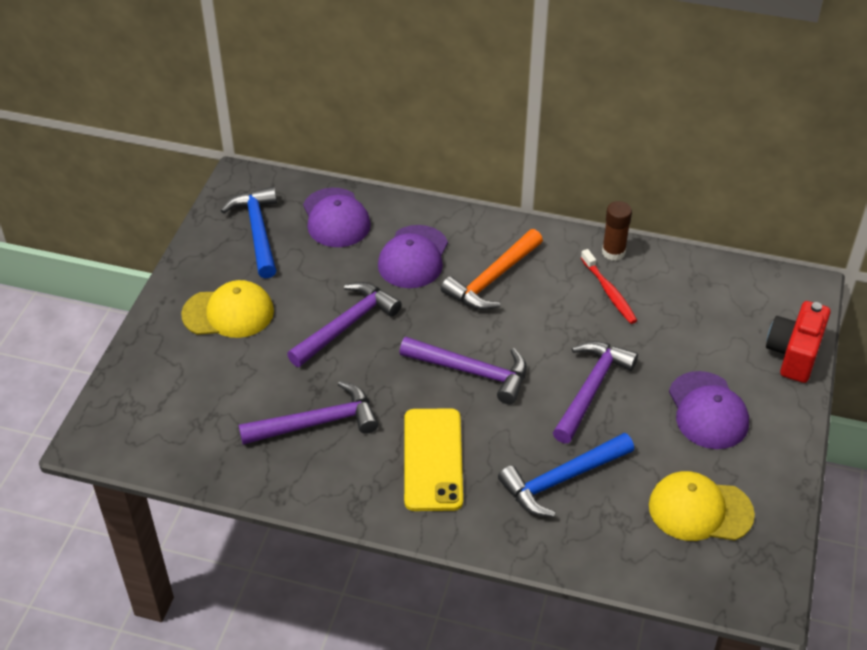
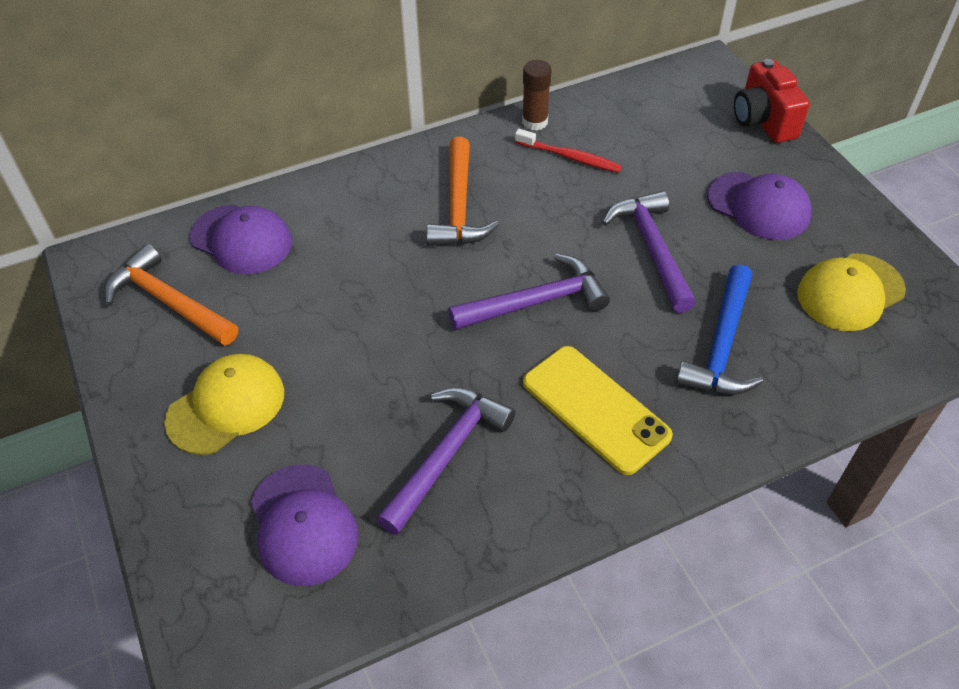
camera: 40 degrees left, 5 degrees up
(258, 232) = (169, 302): blue hammer -> orange hammer
(346, 325) = (368, 337): purple hammer -> none
(413, 257) = (362, 231): purple cap -> purple cap (303, 524)

